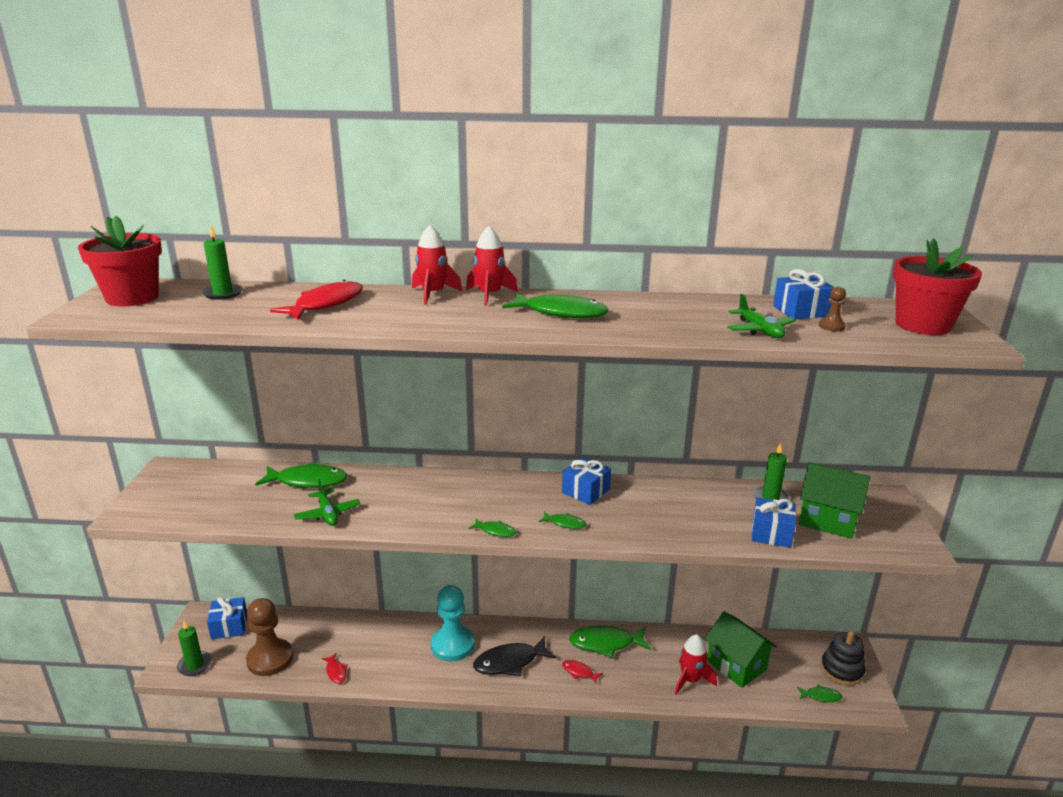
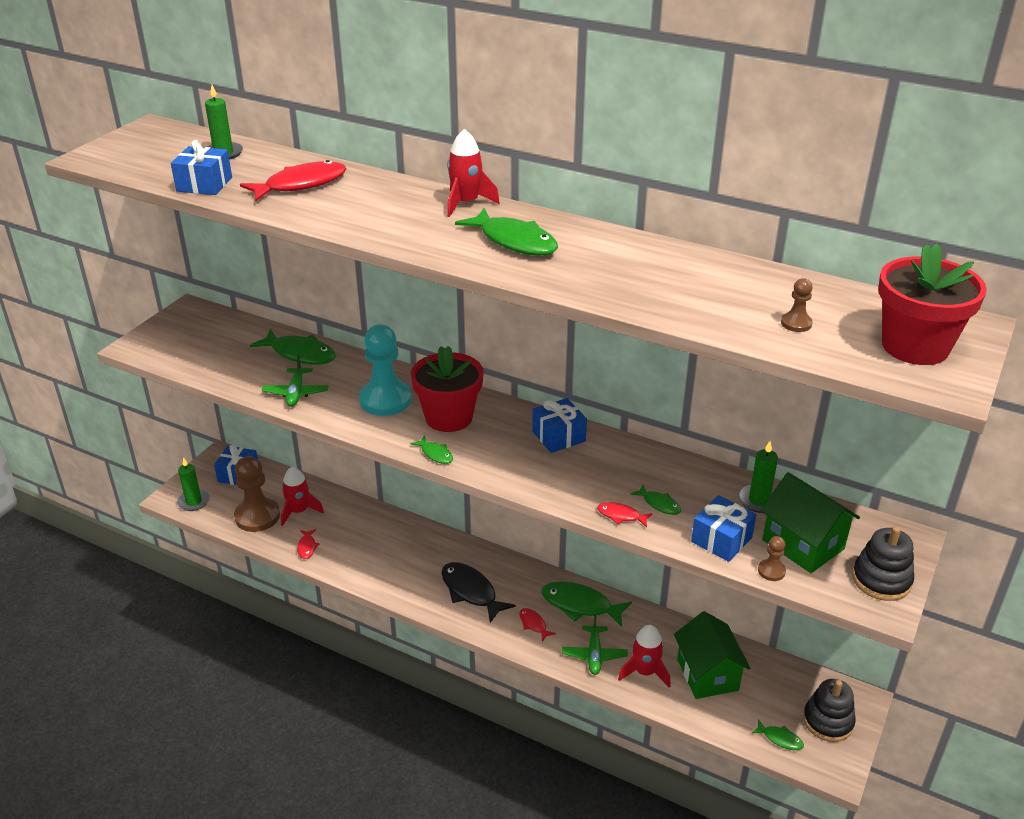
camera: 25 degrees right, 10 degrees up
(132, 298) = (146, 144): red flower pot -> red flower pot (449, 417)
(433, 294) = (412, 191): red rocket -> red rocket (299, 511)
(452, 645) = (426, 556): turquoise pawn -> turquoise pawn (385, 400)
(510, 662) = (471, 591): black fish -> black fish turned 45 degrees clockwise
(565, 523) = (509, 465): green fish -> green fish (659, 504)
(684, 537) = (621, 516): none -> red fish
(759, 330) = (703, 310): green plane -> green plane (594, 655)
(801, 311) = (787, 294): blue gift -> blue gift (204, 184)
(825, 545) = (771, 571): none -> brown pawn
(899, 529) = (881, 580): none -> black stacking toy

